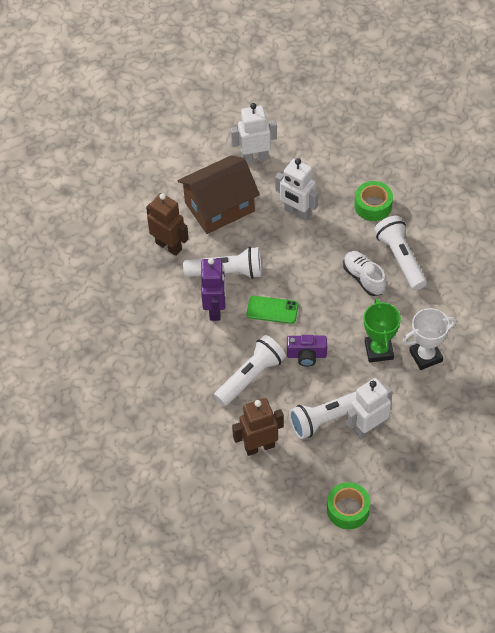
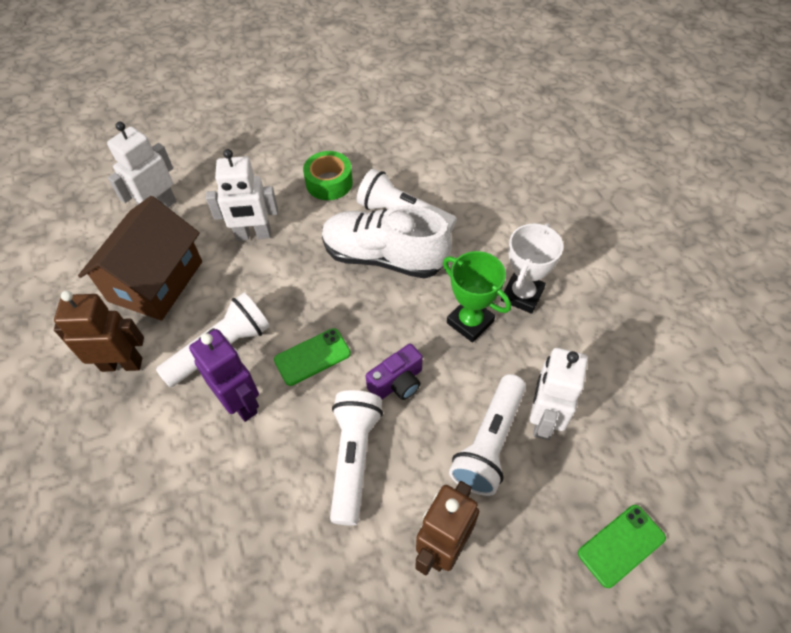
camera: 40 degrees left, 0 degrees up
(348, 509) = (621, 545): green tape -> green phone
(364, 278) = (384, 257): white shoe -> white shoe, size x1.69

